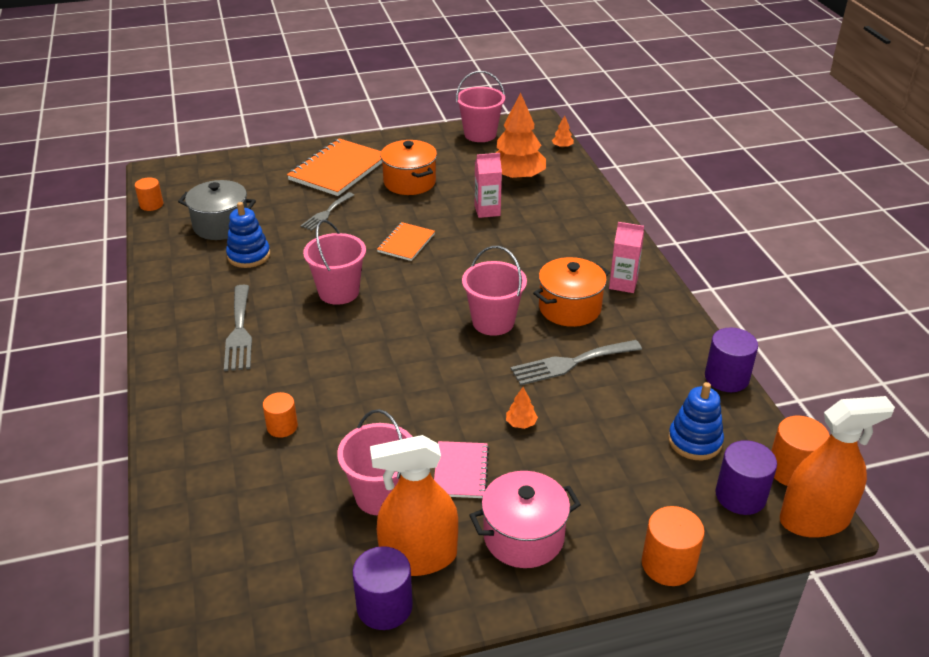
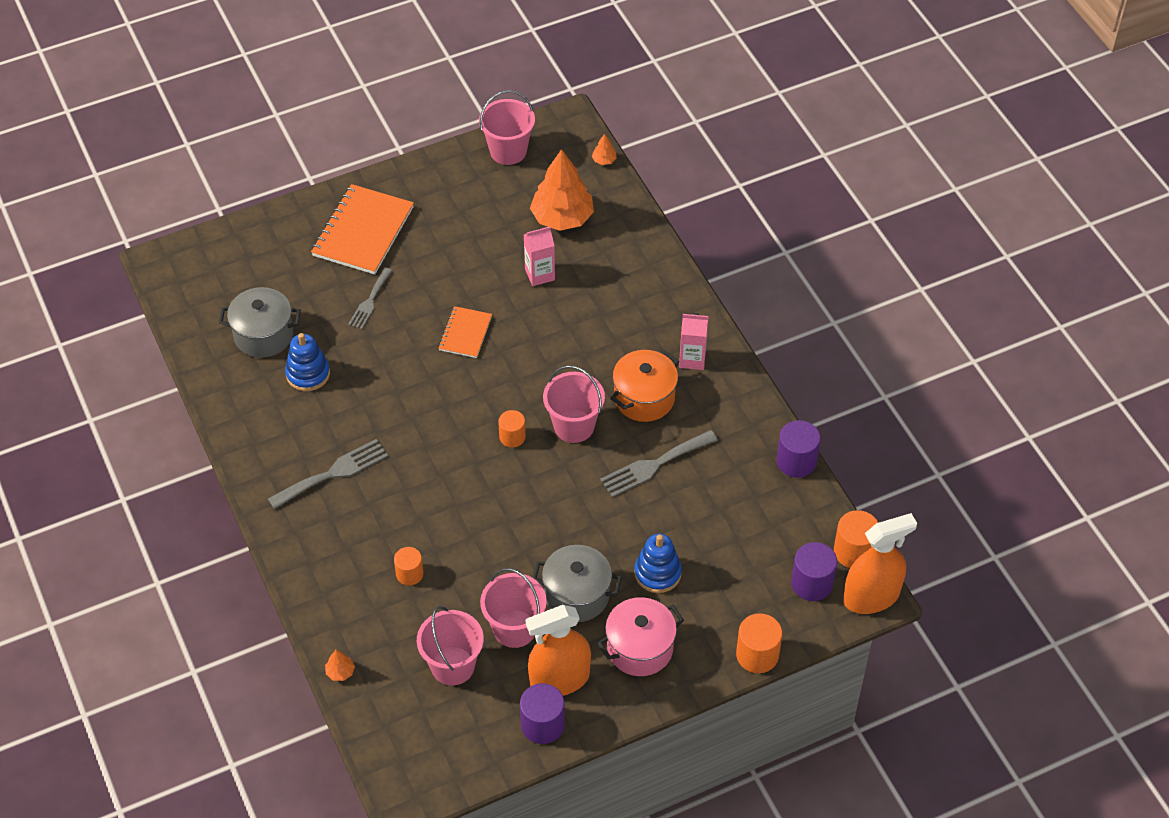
camera: 10 degrees left, 15 degrees up
(151, 205) = (176, 315): orange cylinder -> orange cylinder (512, 437)
(239, 331) = (333, 473): grey fork -> grey fork turned 105 degrees counterclockwise
(339, 292) = (414, 409): pink bucket -> pink bucket (452, 666)
(409, 182) = (447, 241): orange pot -> none
(461, 471) = (577, 595): pink notebook -> grey pot
(521, 423) = (619, 538): orange tree -> orange tree (340, 672)
(694, 441) = (771, 534): blue stacking toy -> blue stacking toy (657, 573)

